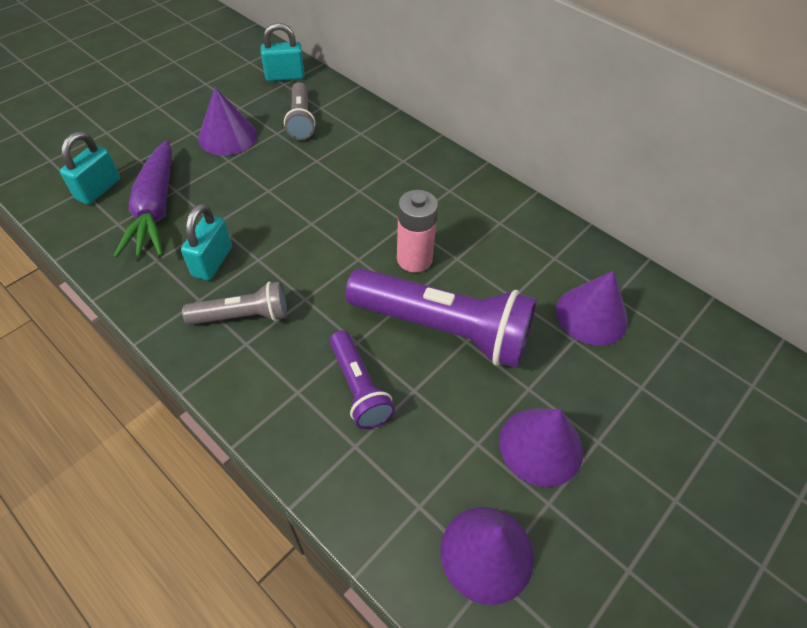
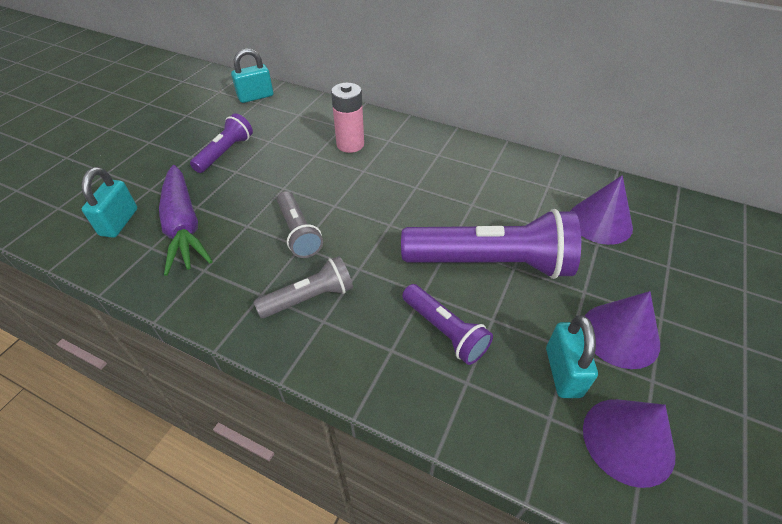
camera: 15 degrees left, 5 degrees down
(212, 261) = (259, 258): turquoise padlock -> turquoise padlock (563, 372)
(227, 136) = (225, 152): purple cone -> purple flashlight
(301, 120) = (286, 127): grey flashlight -> grey flashlight (298, 233)
(414, 259) = (437, 213): pink battery -> pink battery (350, 144)

